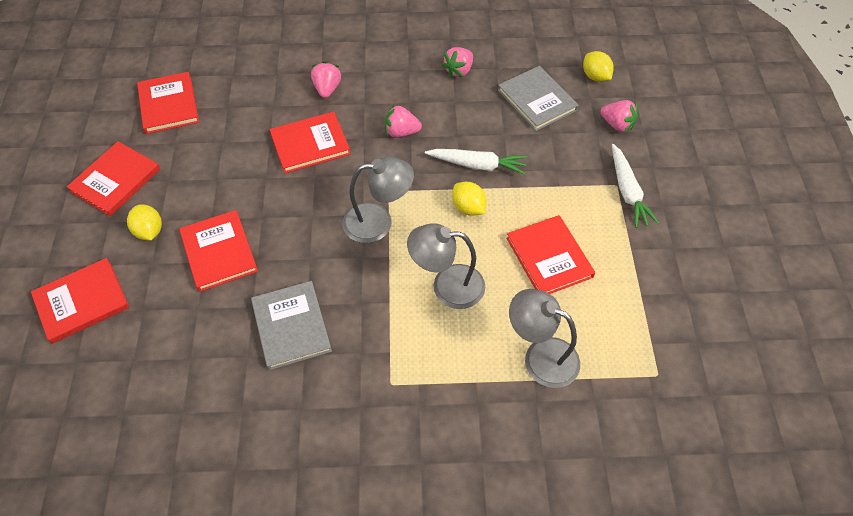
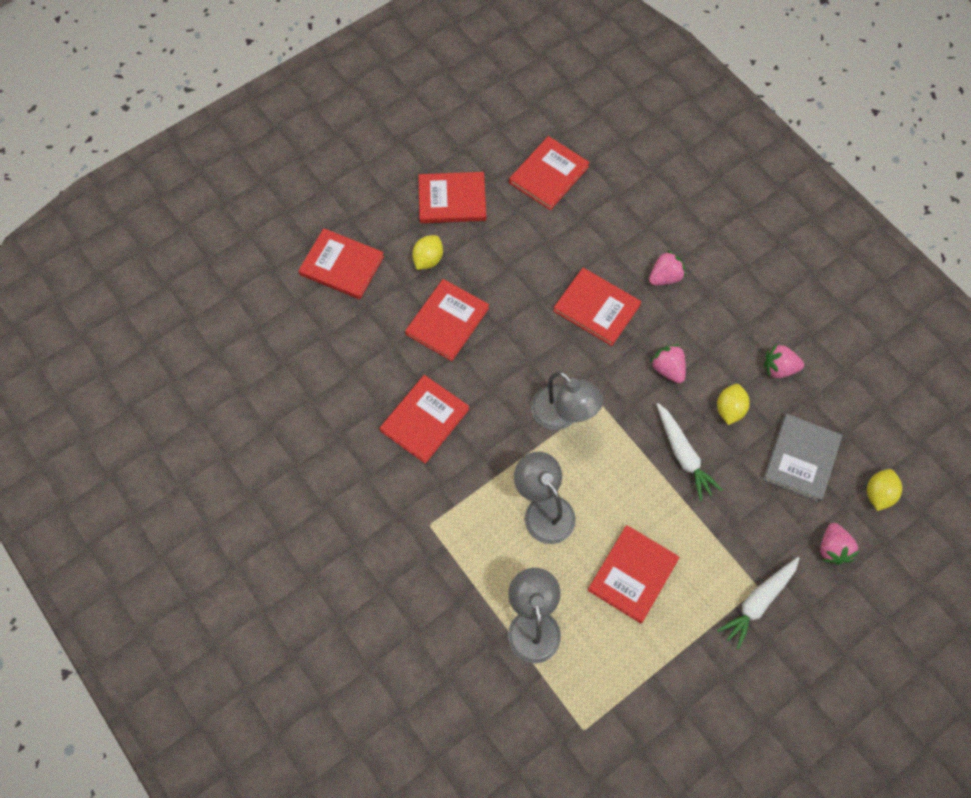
camera: 55 degrees right, 10 degrees up
(291, 326) = (424, 420): grey book -> red book
(468, 208) = (632, 476): yellow lemon -> yellow lemon (729, 409)

